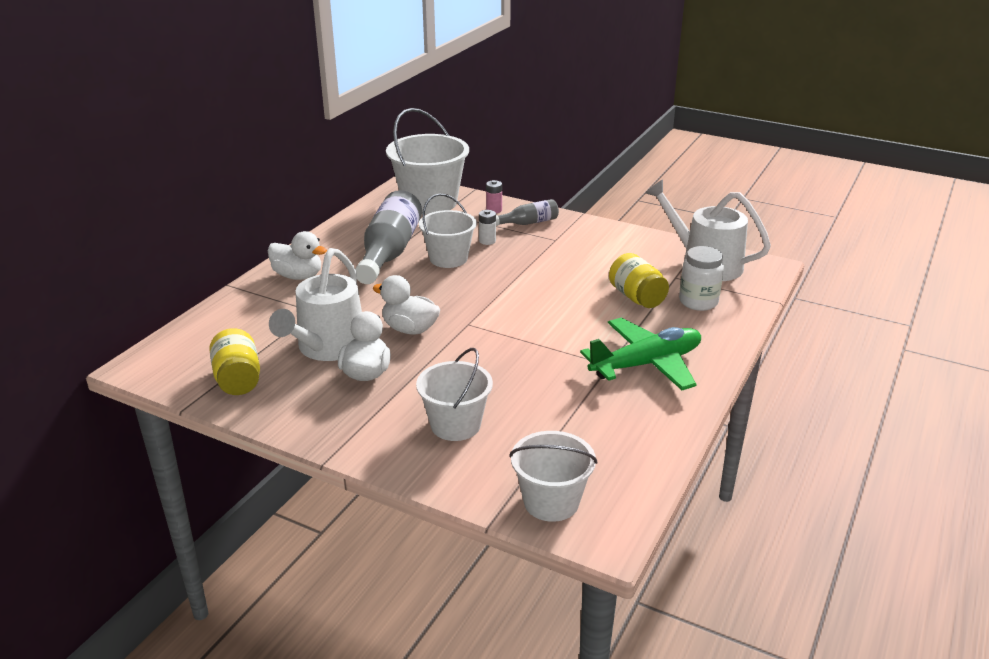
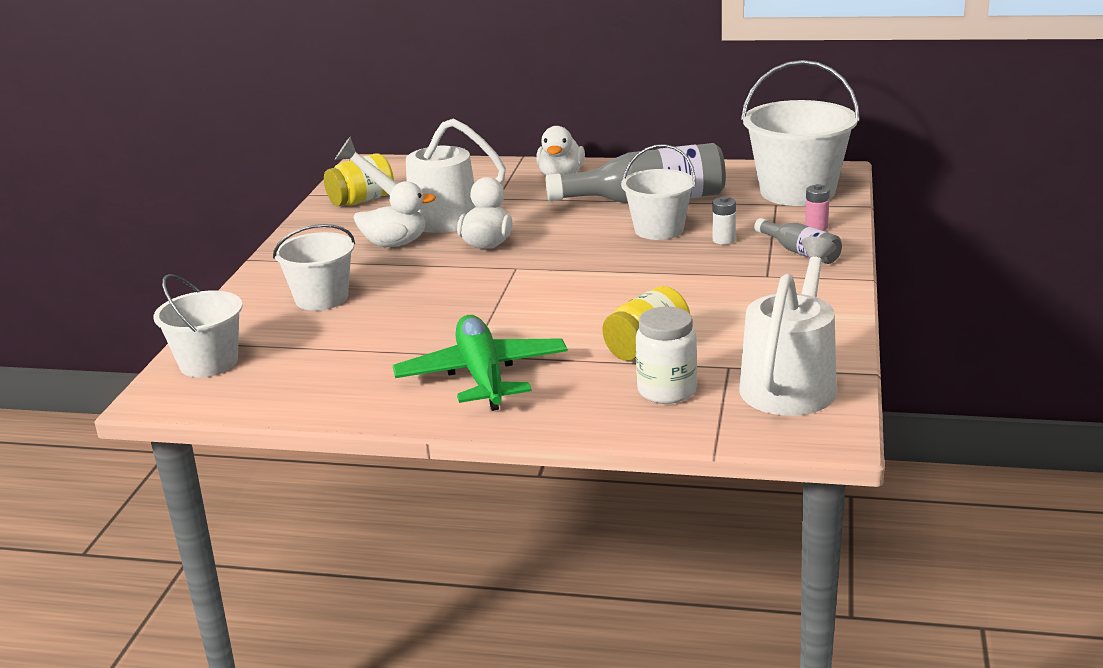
camera: 75 degrees right, 5 degrees down
(646, 364) = (482, 376): green plane -> green plane turned 150 degrees counterclockwise

